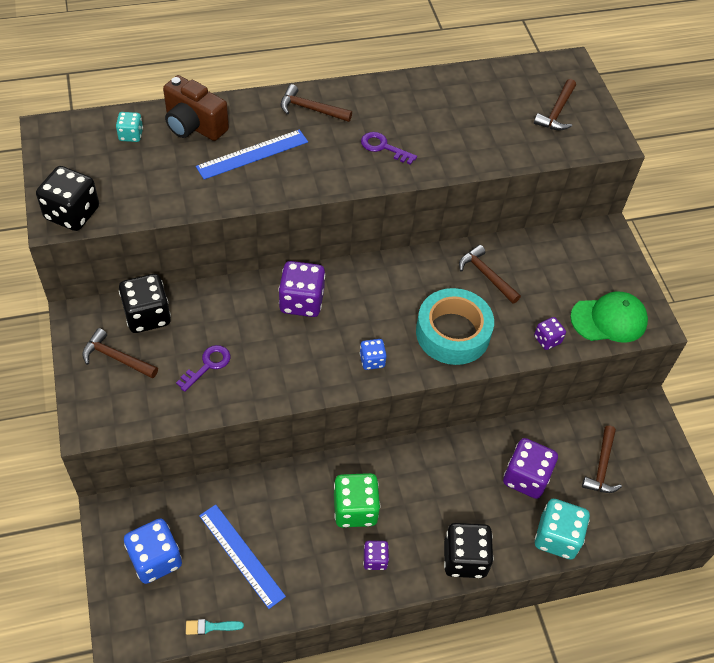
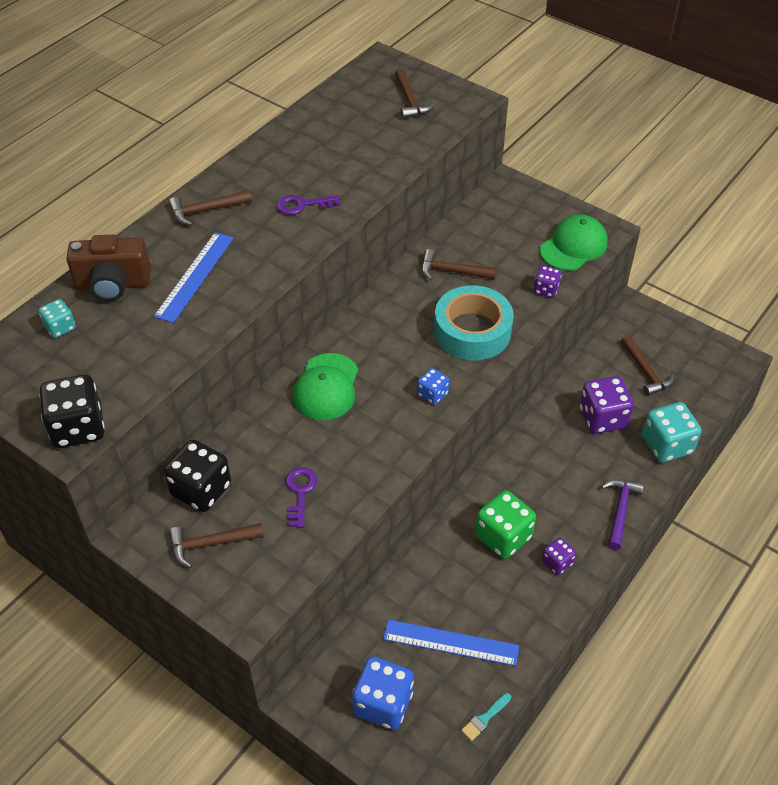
camera: 35 degrees left, 5 degrees down
(302, 301) = (326, 387): purple dice -> green cap
(464, 559) = (620, 510): black dice -> purple hammer

